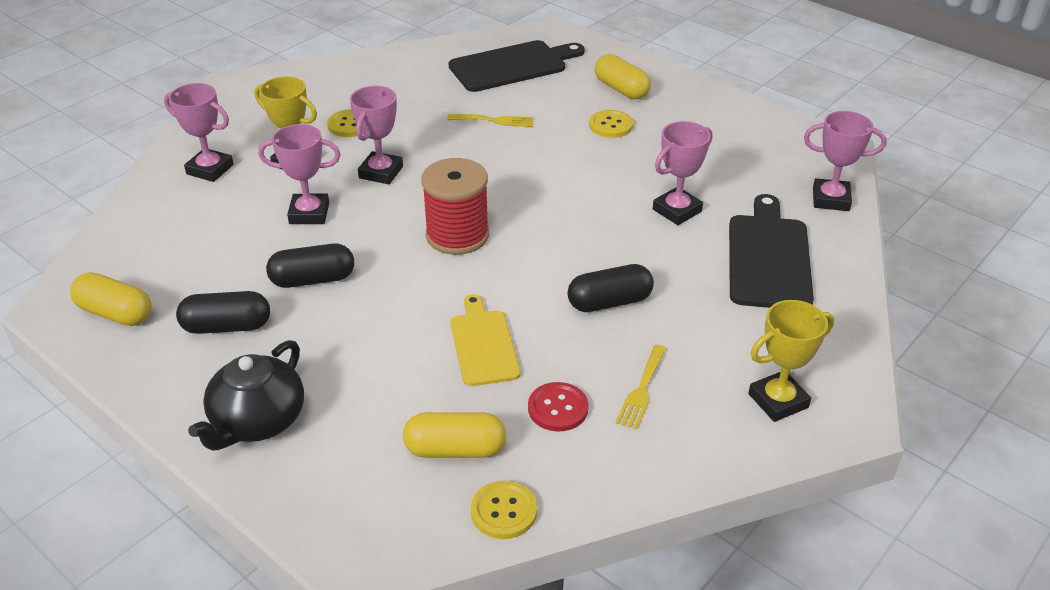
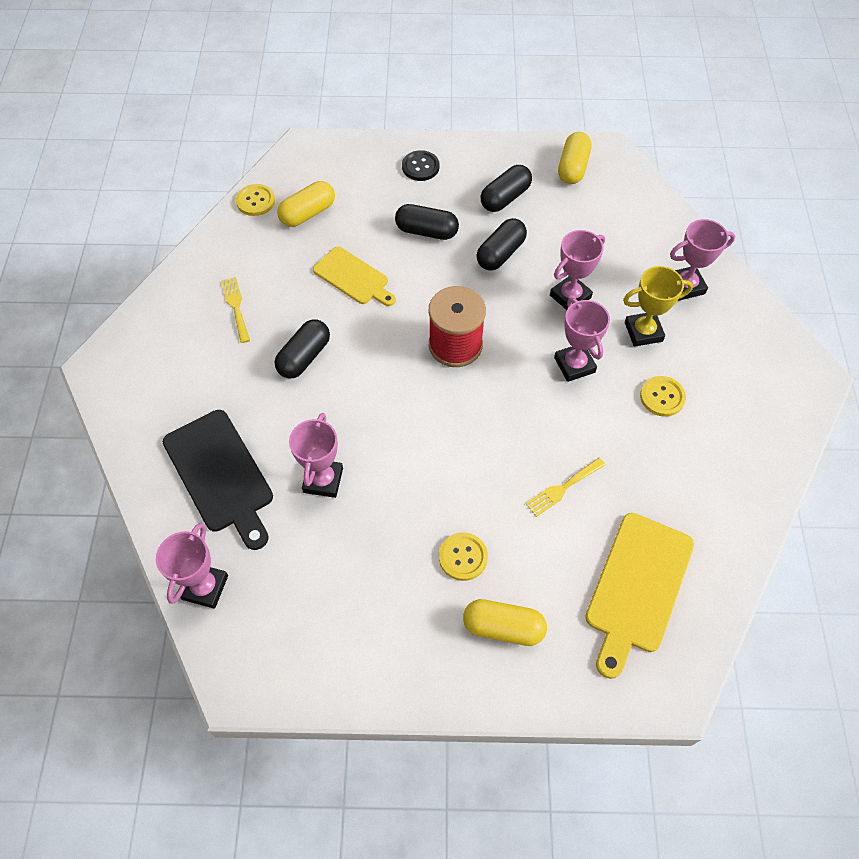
camera: 140 degrees right, 20 degrees up
(115, 313) = (573, 167): yellow capsule -> yellow capsule turned 60 degrees counterclockwise
(257, 421) = (420, 167): black teapot -> black button
(351, 344) = (426, 231): none -> black capsule
(512, 66) = (637, 587): black cutting board -> yellow cutting board
(558, 408) = (274, 266): red button -> none
(778, 401) = (149, 350): yellow trophy -> none
(830, 199) = (205, 587): pink trophy -> pink trophy turned 45 degrees counterclockwise

